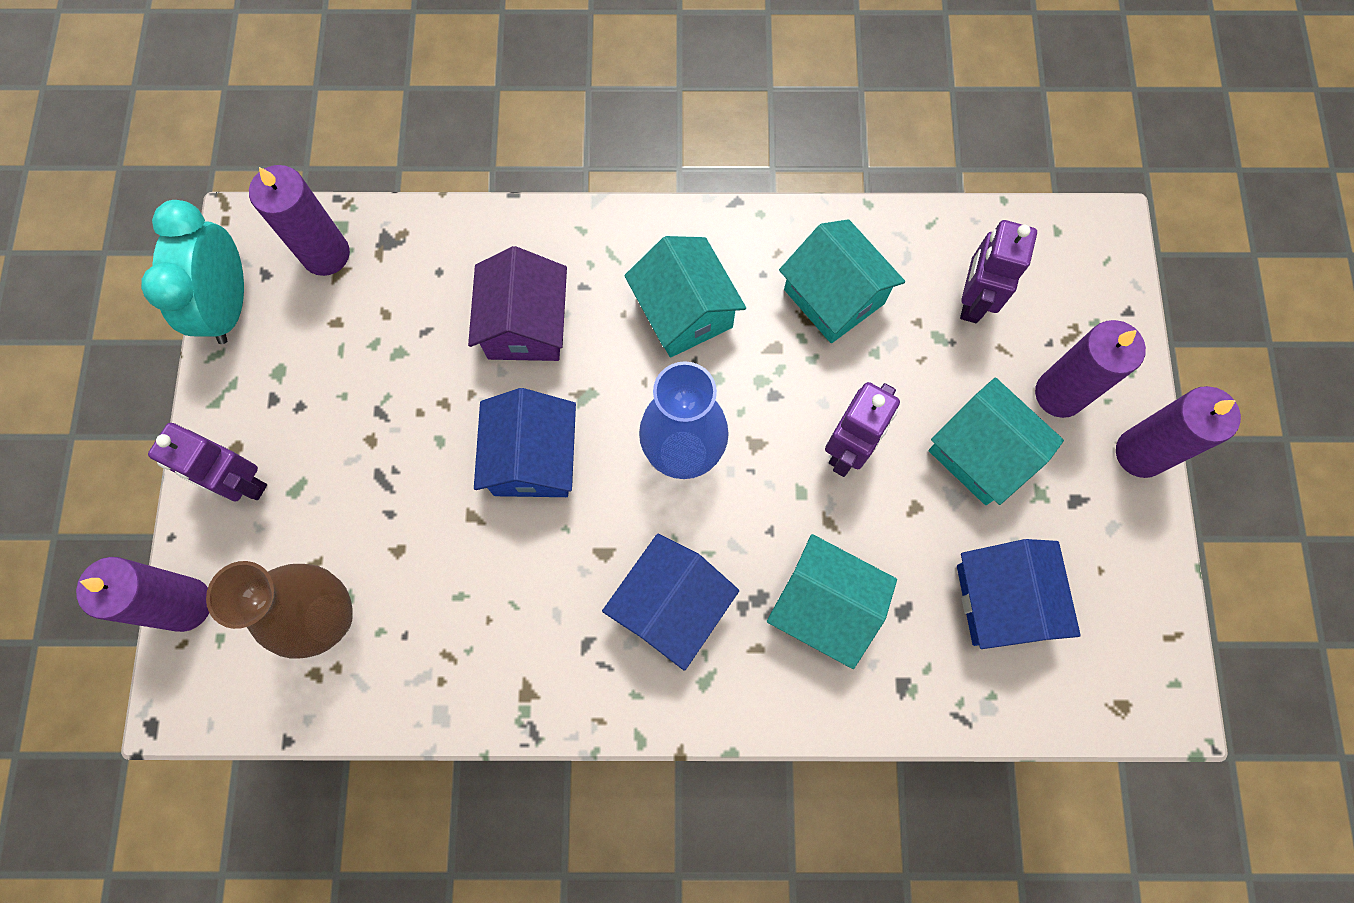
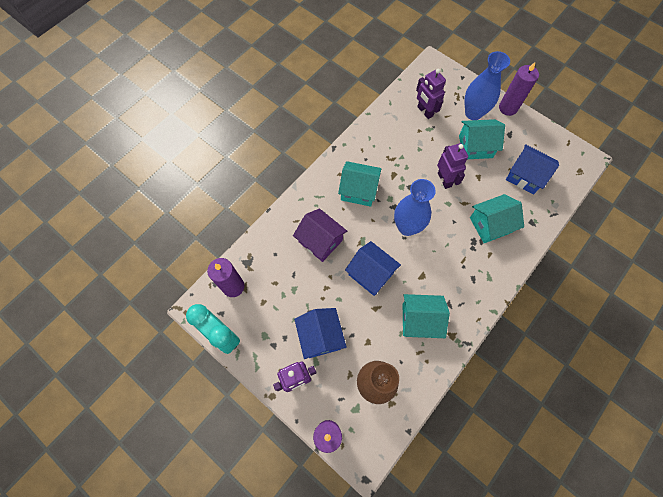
camera: 50 degrees left, 5 degrees down
(671, 606) = (456, 269): blue house -> blue house (320, 336)
(833, 296) = (391, 146): turquoise house -> turquoise house (419, 320)
(1059, 394) = (473, 113): purple candle -> blue vase

